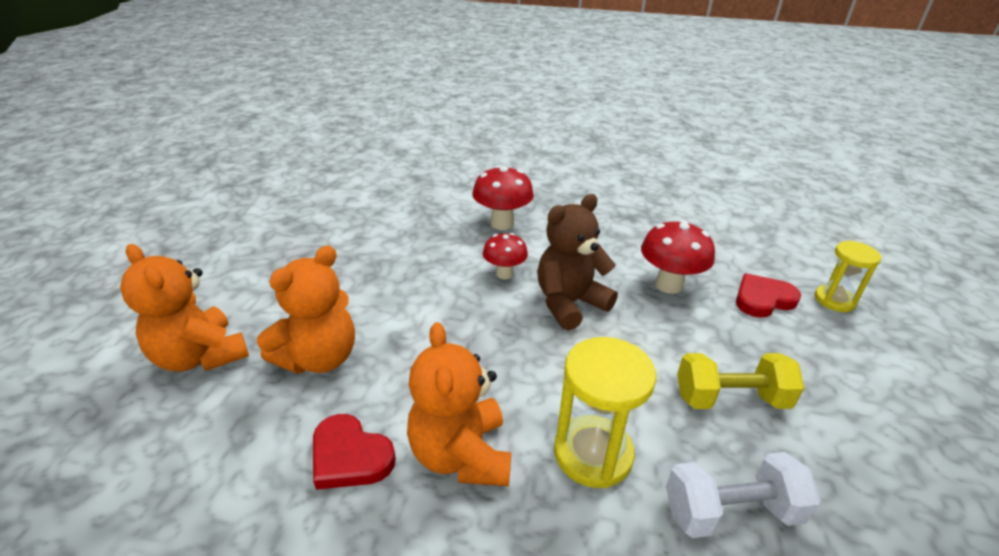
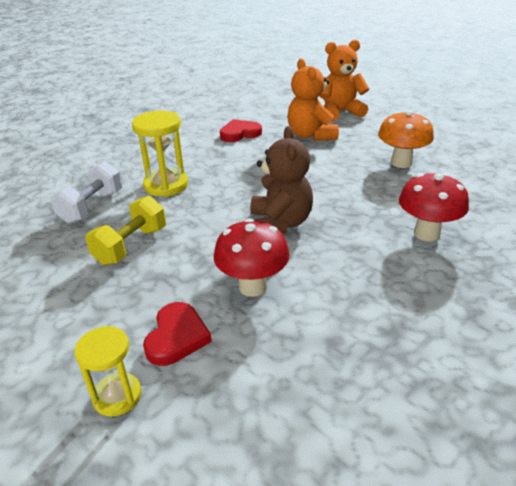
camera: 125 degrees right, 0 degrees up
(370, 260) = (401, 163): none -> orange mushroom
(461, 455) = (209, 155): orange teddy bear -> none
(504, 274) = (341, 209): red mushroom -> none

